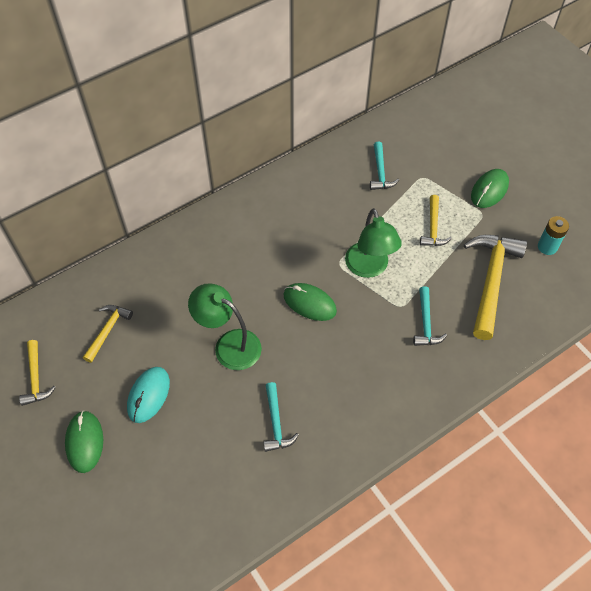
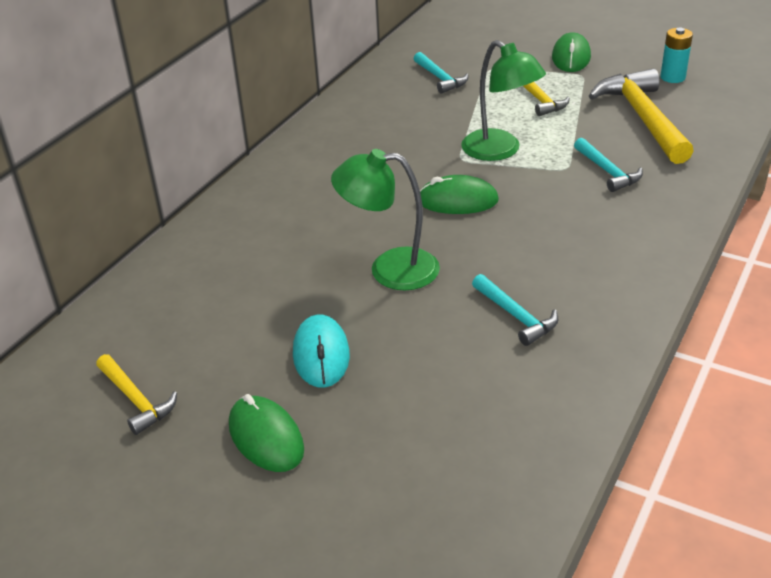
camera: 25 degrees left, 20 degrees down
(108, 331) = (209, 315): yellow hammer -> none

